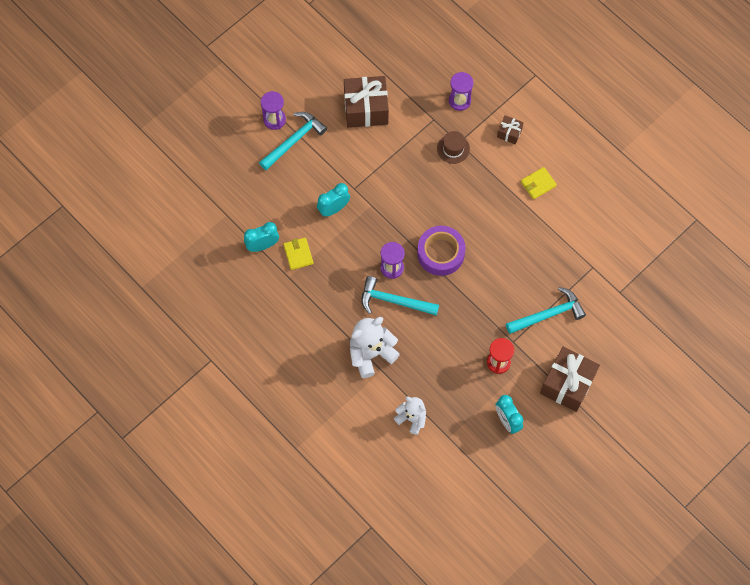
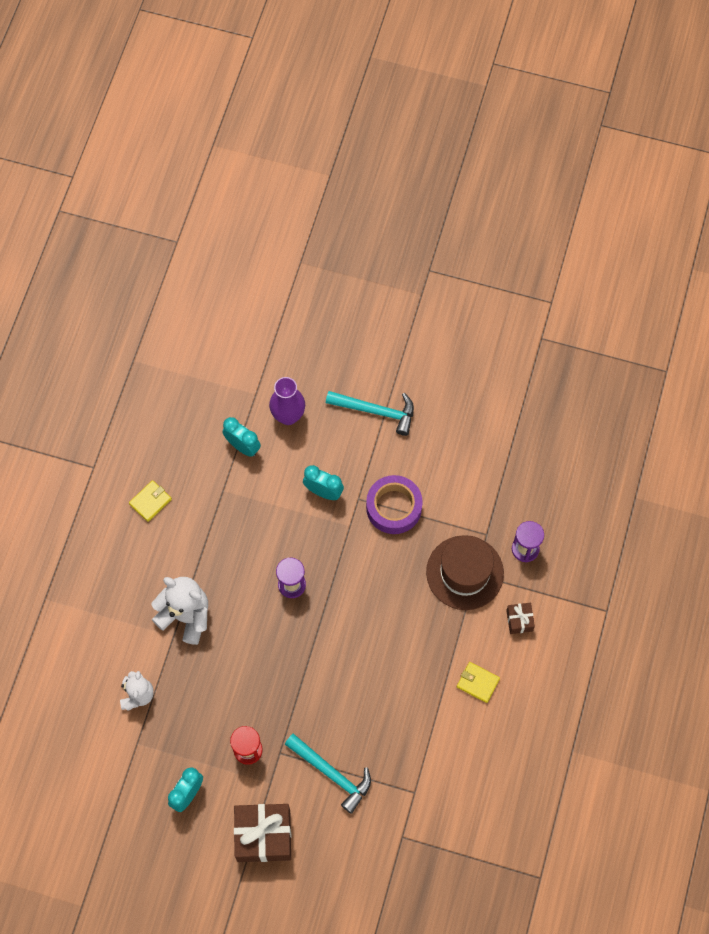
camera: 60 degrees right, 0 degrees up
(258, 201) = (288, 416): none -> purple vase
(274, 120) = (387, 380): purple hourglass -> none
(298, 254) = (253, 485): yellow wallet -> yellow wallet (150, 502)
(366, 109) = (455, 461): brown gift -> none
(394, 301) = (256, 607): turquoise hammer -> none
(440, 253) = (337, 625): purple tape -> purple tape (394, 507)
(453, 148) = (465, 572): brown hat -> brown hat, size x1.93

